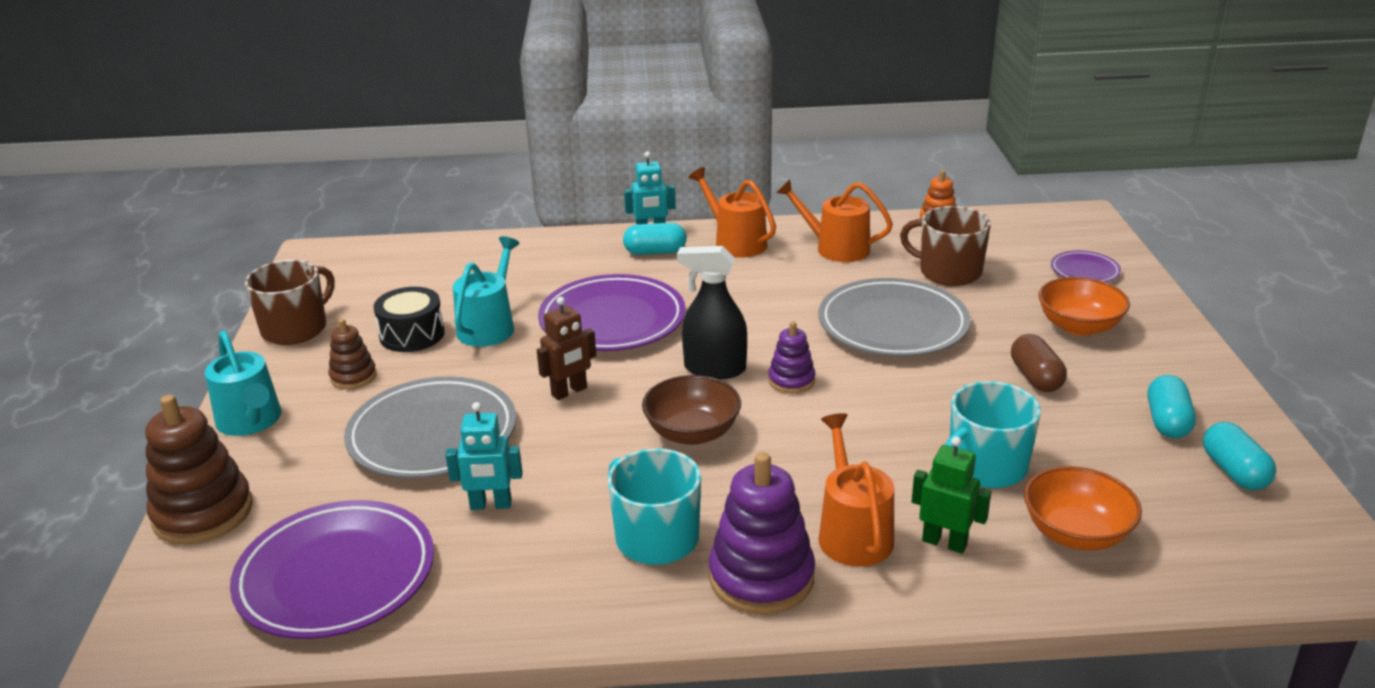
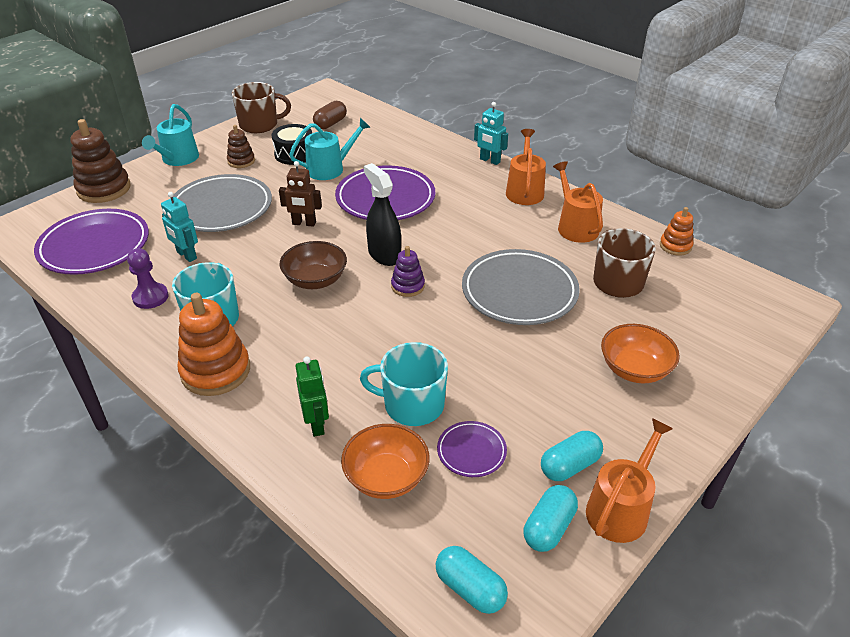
camera: 45 degrees right, 10 degrees up
(536, 571) = (150, 297): none -> purple pawn
(655, 252) = (472, 173): turquoise capsule -> turquoise capsule (470, 588)
(761, 577) = (216, 371): purple stacking toy -> orange stacking toy
(853, 533) = (288, 384): orange watering can -> orange watering can (620, 509)
(1035, 378) = (541, 379): brown capsule -> brown capsule (330, 124)
(1084, 271) = (714, 338): purple plate -> purple plate (471, 451)

